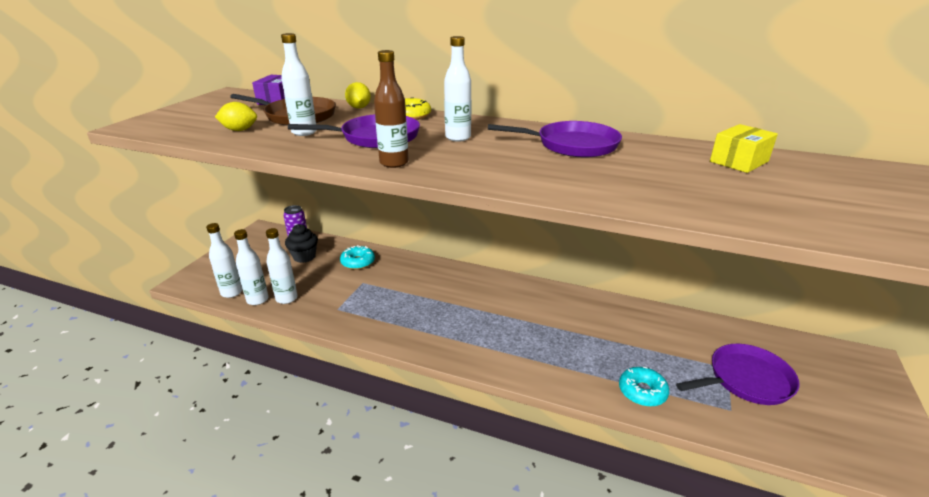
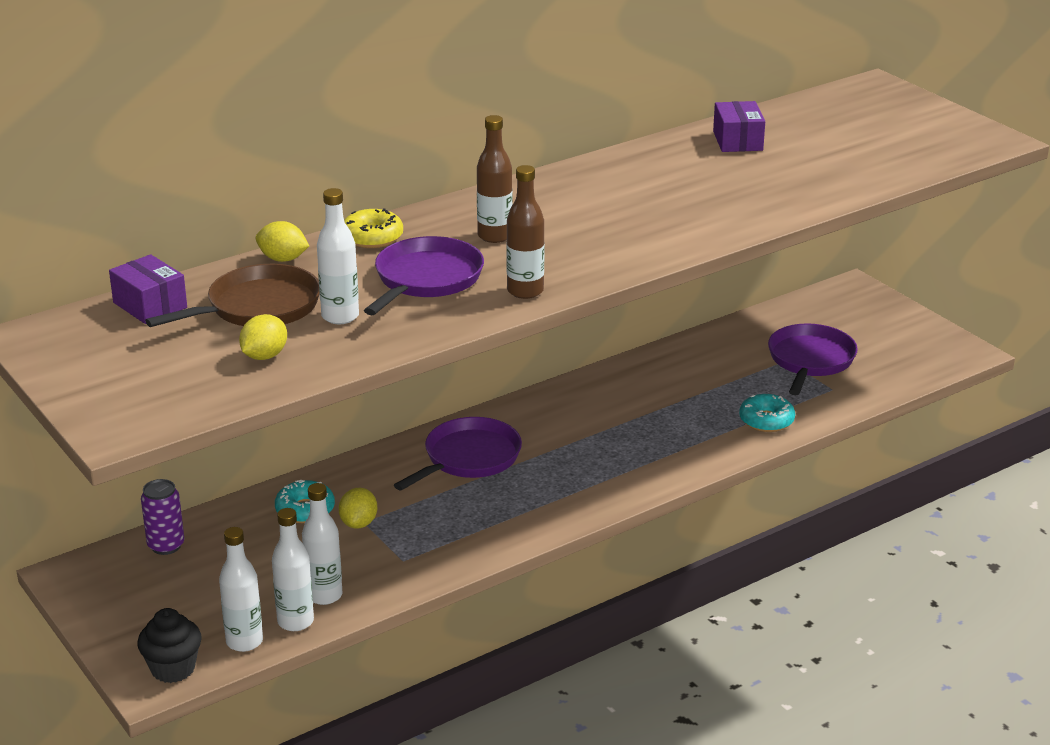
camera: 55 degrees left, 0 degrees up
(304, 257) = (224, 552): black cupcake -> black cupcake (173, 669)
(359, 281) = (359, 523): none -> yellow lemon
(458, 137) = (494, 236): white bottle -> brown bottle
(573, 145) = (601, 190): purple pan -> purple pan (469, 458)
(739, 161) = (737, 141): yellow box -> purple box

